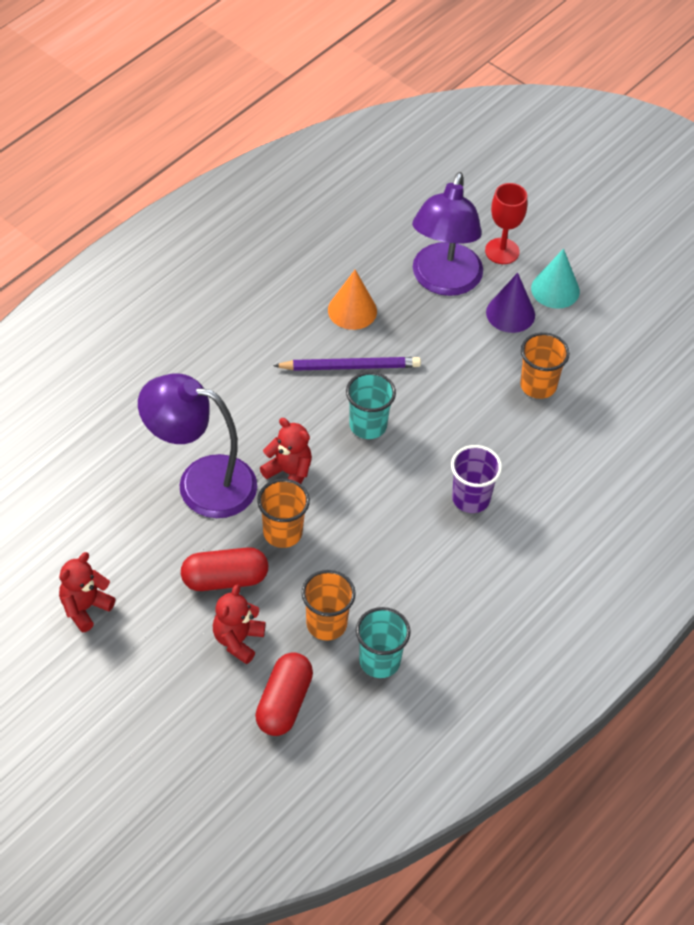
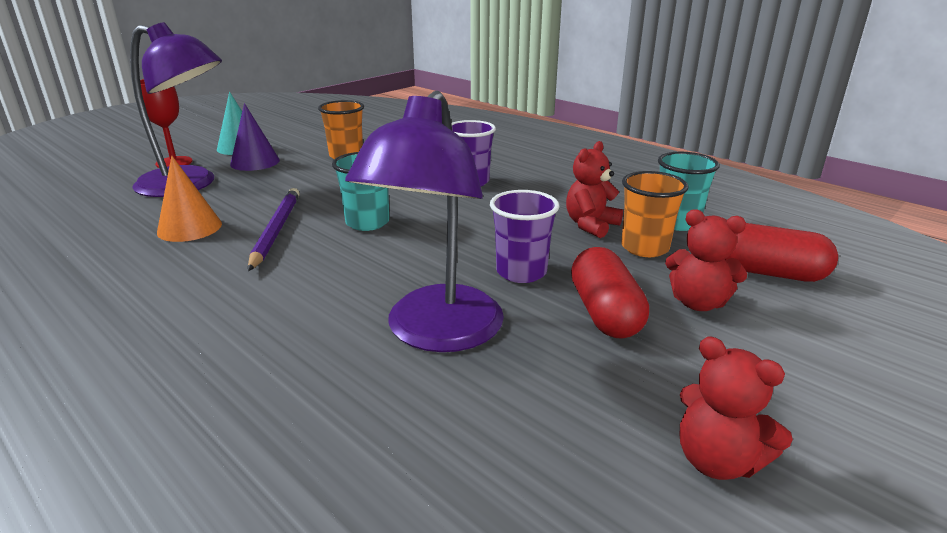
camera: 85 degrees left, 25 degrees down
(282, 533) = (521, 272): orange cup -> purple cup
(289, 473) = (428, 267): red teddy bear -> red teddy bear (591, 225)

